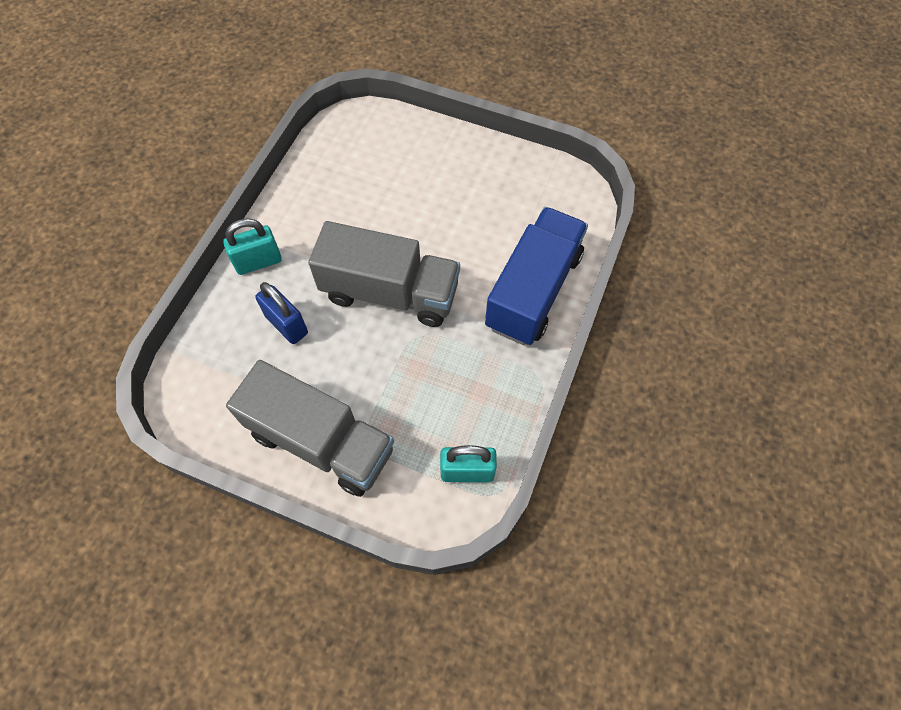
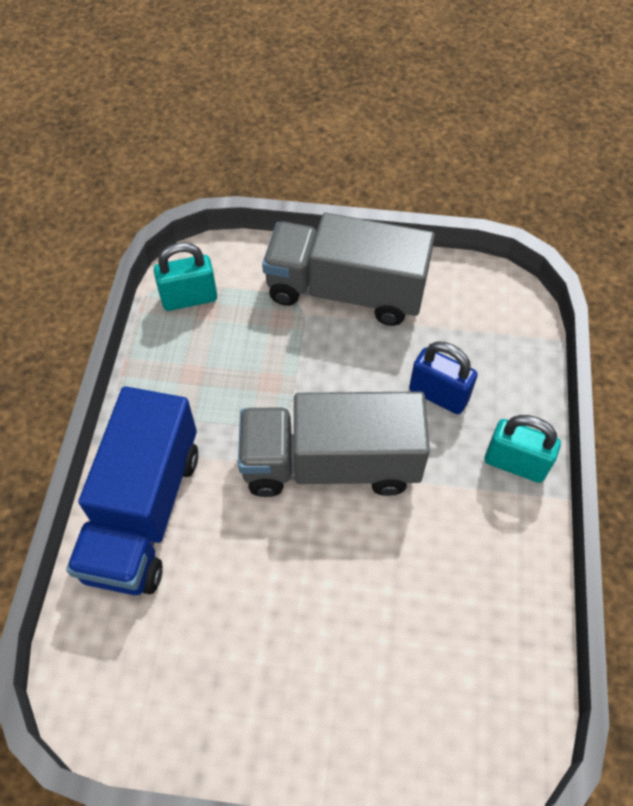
camera: 165 degrees right, 5 degrees down
(258, 262) = (515, 463): turquoise padlock -> turquoise padlock turned 60 degrees clockwise

